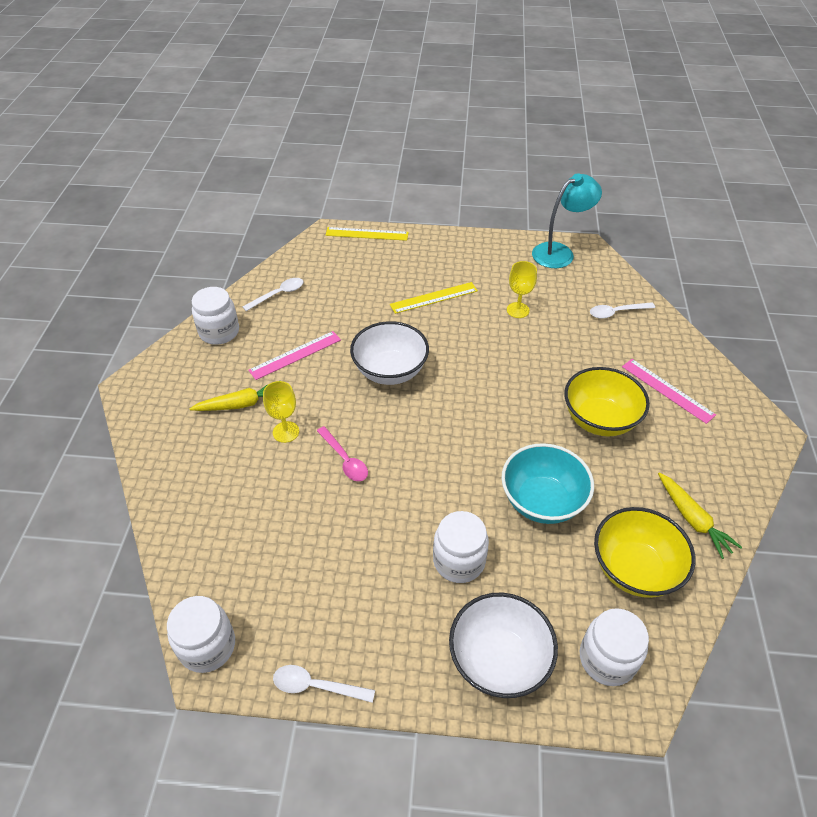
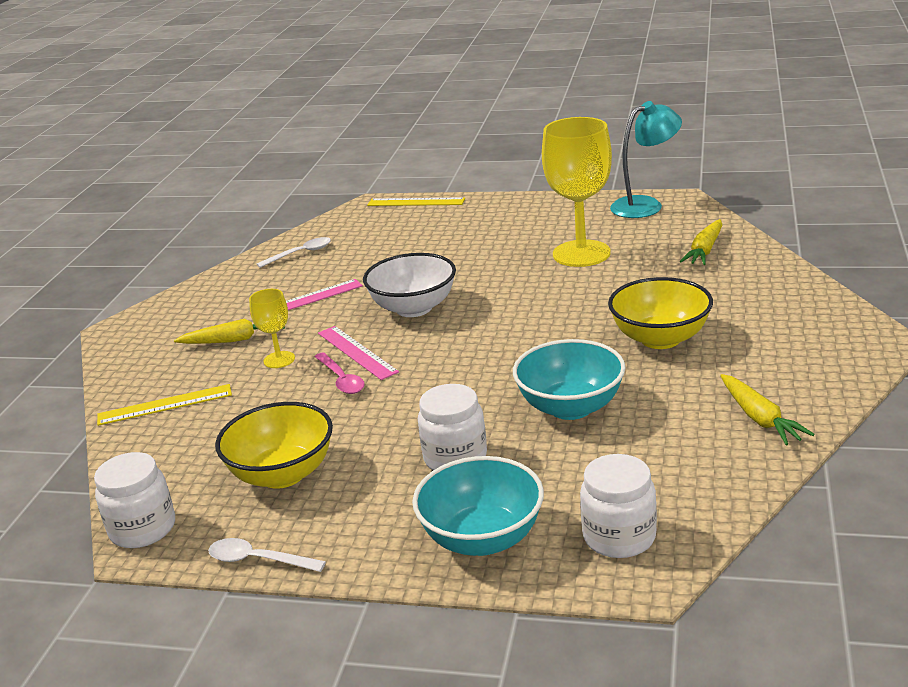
camera: 10 degrees right, 20 degrees down
(219, 332) = (225, 285): white jar -> none
(434, 298) = (482, 248): yellow ruler -> yellow ruler (165, 405)
(498, 660) = (482, 538): white bowl -> turquoise bowl
(518, 310) = (581, 254): yellow goblet -> yellow goblet, size x2.06
(616, 312) = (705, 250): white spoon -> yellow carrot
(634, 569) = (673, 461): yellow bowl -> yellow bowl (282, 474)
(667, 390) = (754, 311): pink ruler -> pink ruler (357, 352)

